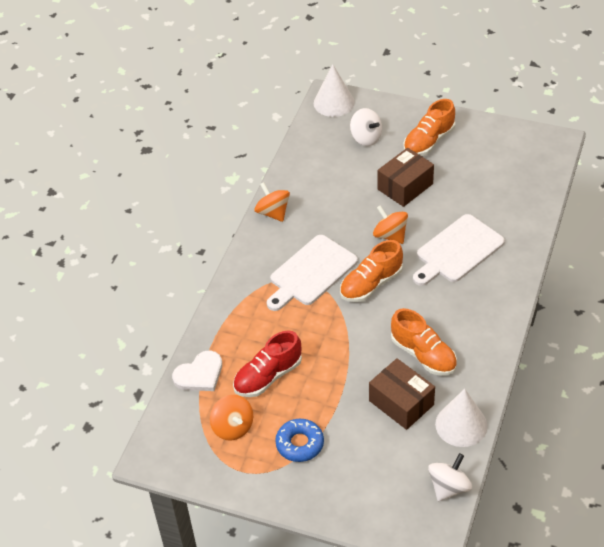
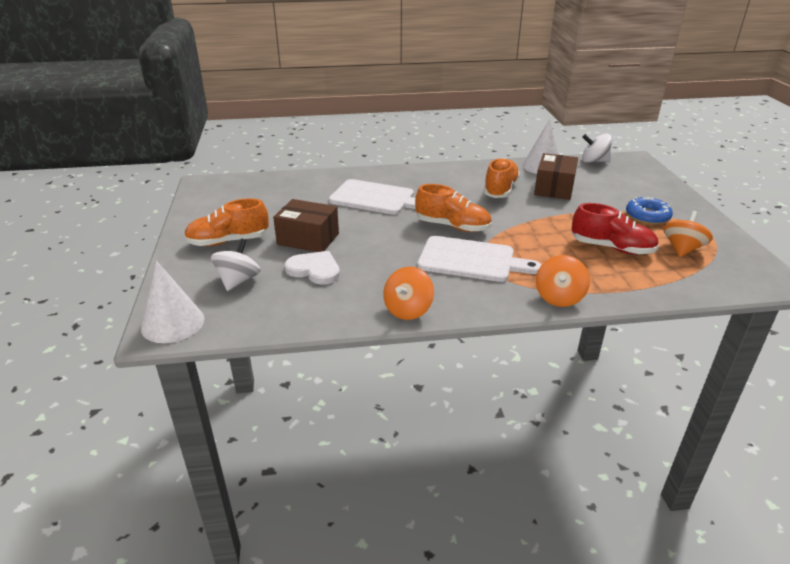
camera: 120 degrees left, 15 degrees down
(199, 374) = (663, 285): white heart -> white heart (314, 270)
(390, 235) = (383, 231): orange spinning top -> orange spinning top (559, 297)
(429, 141) = (228, 241): orange shoe -> orange shoe turned 150 degrees clockwise

